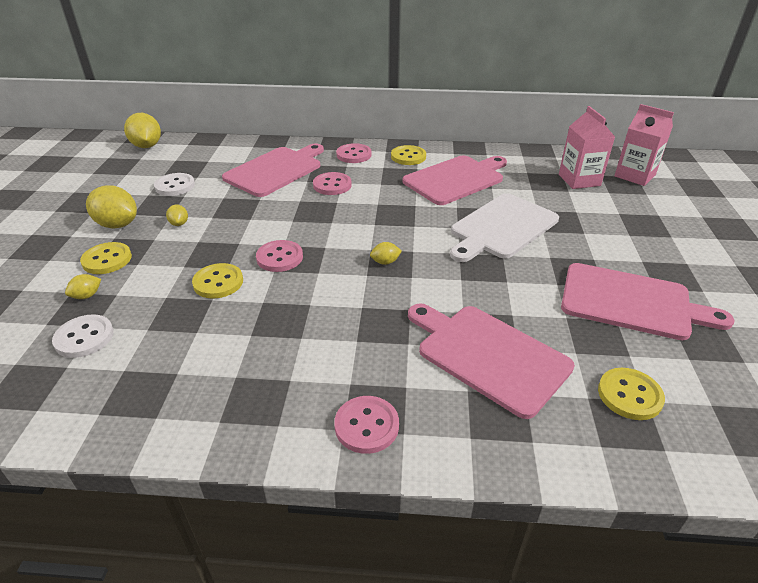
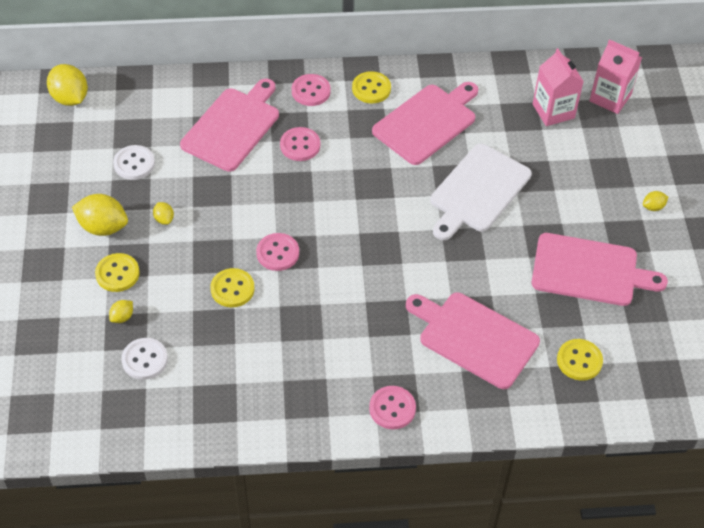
camera: 10 degrees left, 15 degrees up
(385, 262) = (375, 248): yellow lemon -> yellow lemon (653, 207)

